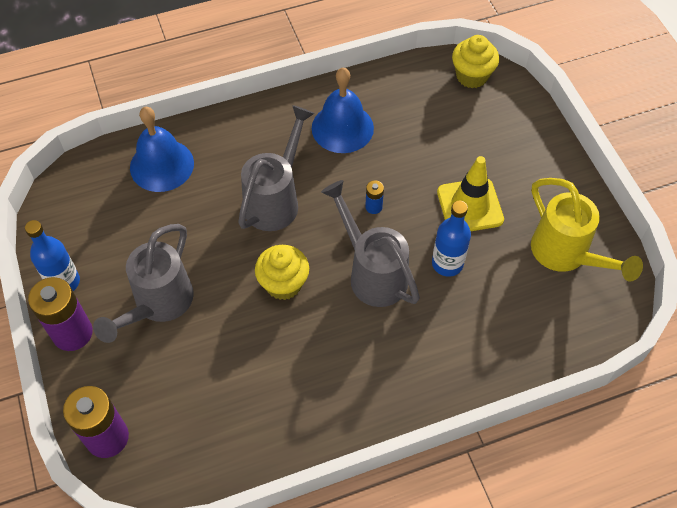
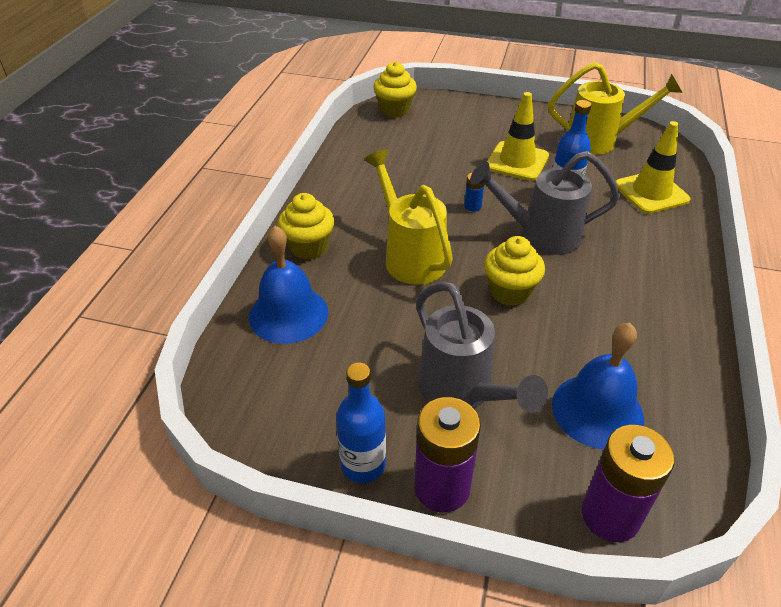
camera: 55 degrees left, 15 degrees down
(237, 133) = (309, 247): none -> yellow cupcake
(276, 199) = (410, 256): grey watering can -> yellow watering can
(342, 128) = (373, 187): blue bell -> blue bell (597, 410)
(510, 331) = (651, 192): none -> yellow traffic cone

